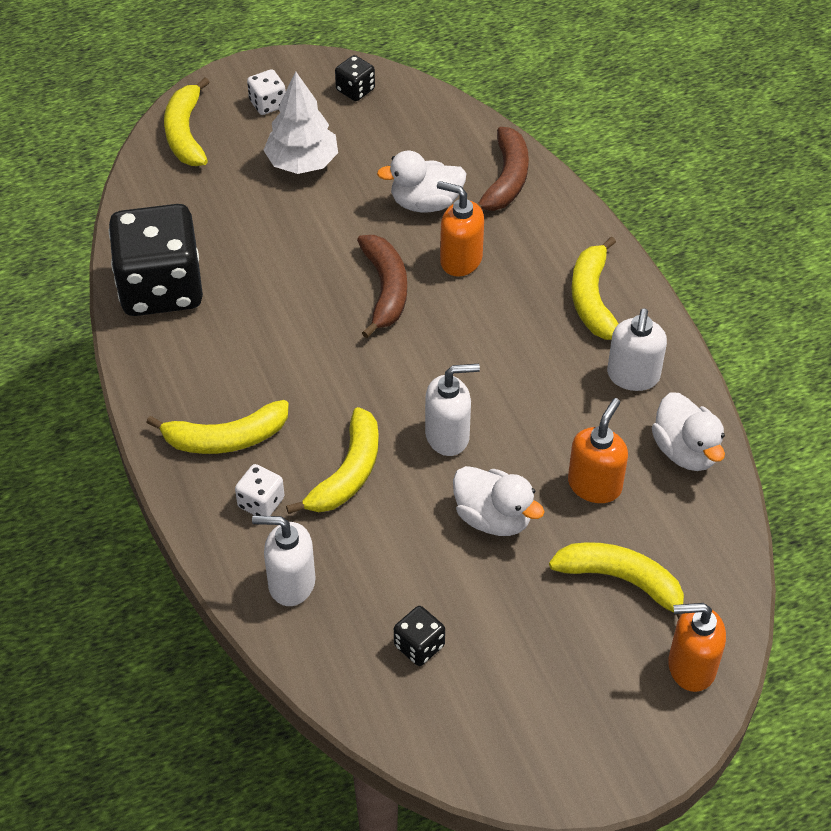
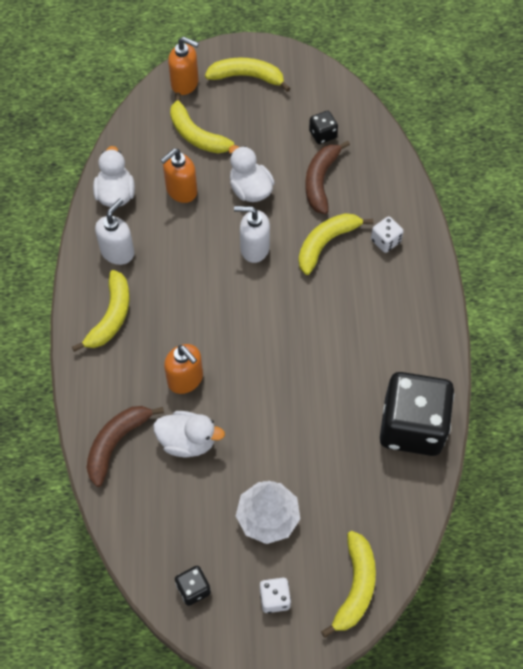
camera: 160 degrees left, 10 degrees up
(225, 438) = (396, 290): yellow banana -> yellow banana (247, 77)
(291, 583) = (382, 188): white soap dispenser -> none
(385, 290) = (250, 371): brown banana -> brown banana (320, 181)

